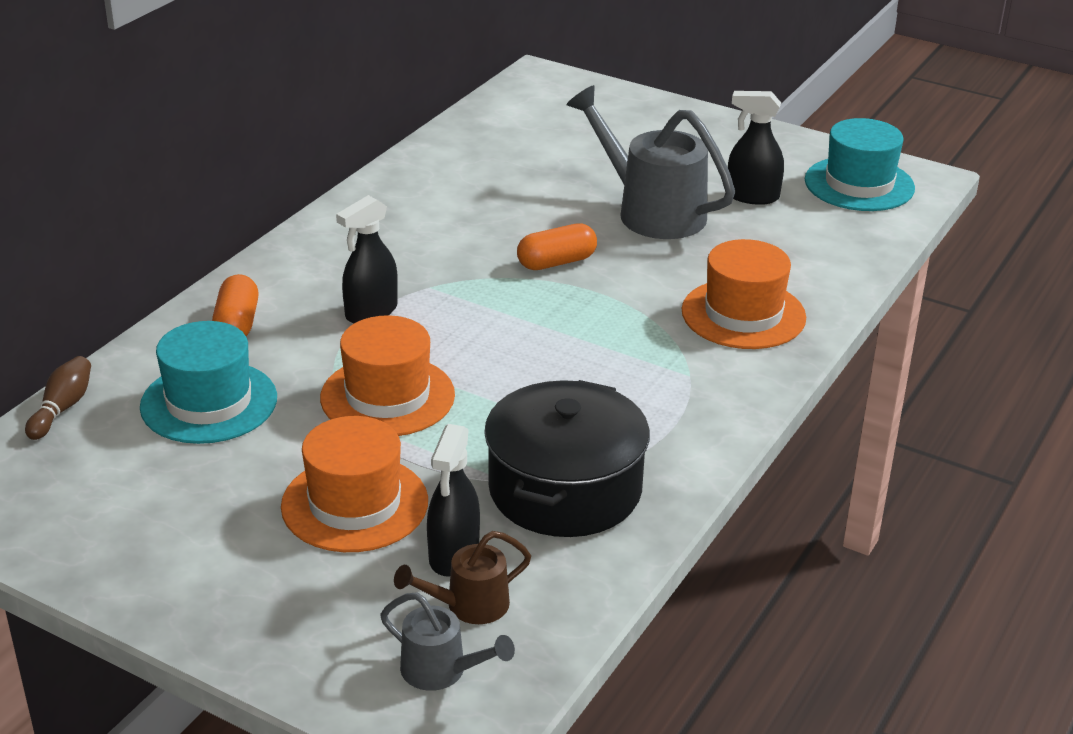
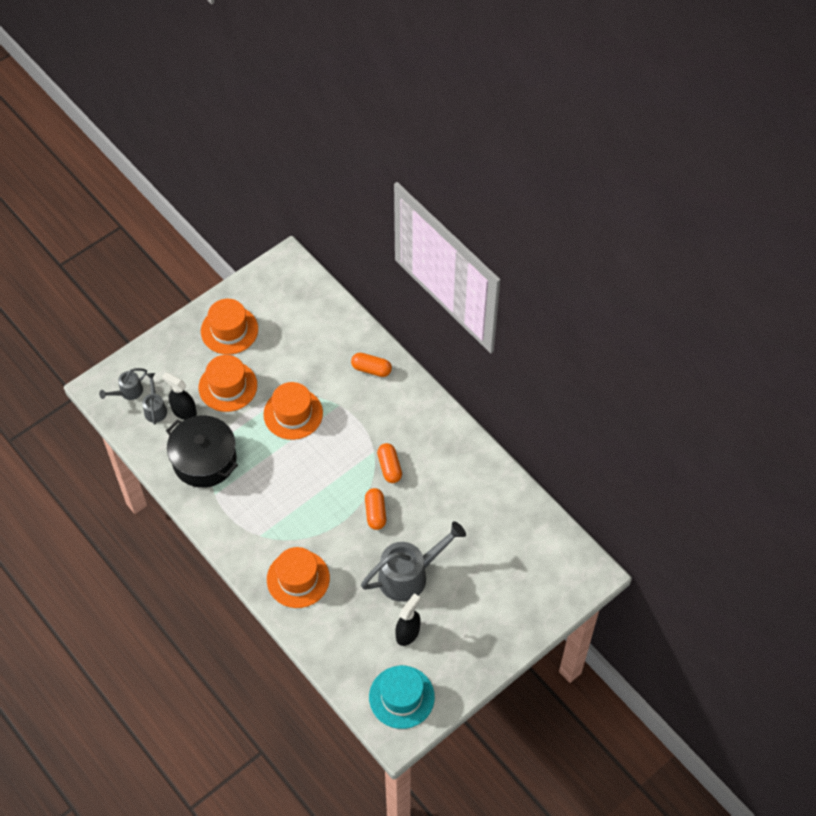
camera: 110 degrees right, 25 degrees up
(62, 408) = (332, 300): brown bowling pin -> none
(189, 542) = (229, 330): none -> orange hat
(209, 402) = (315, 349): turquoise hat -> none
(371, 312) = (361, 422): black spray bottle -> none
(454, 265) = (389, 467): none -> orange capsule
(468, 606) = (155, 408): brown watering can -> grey watering can

